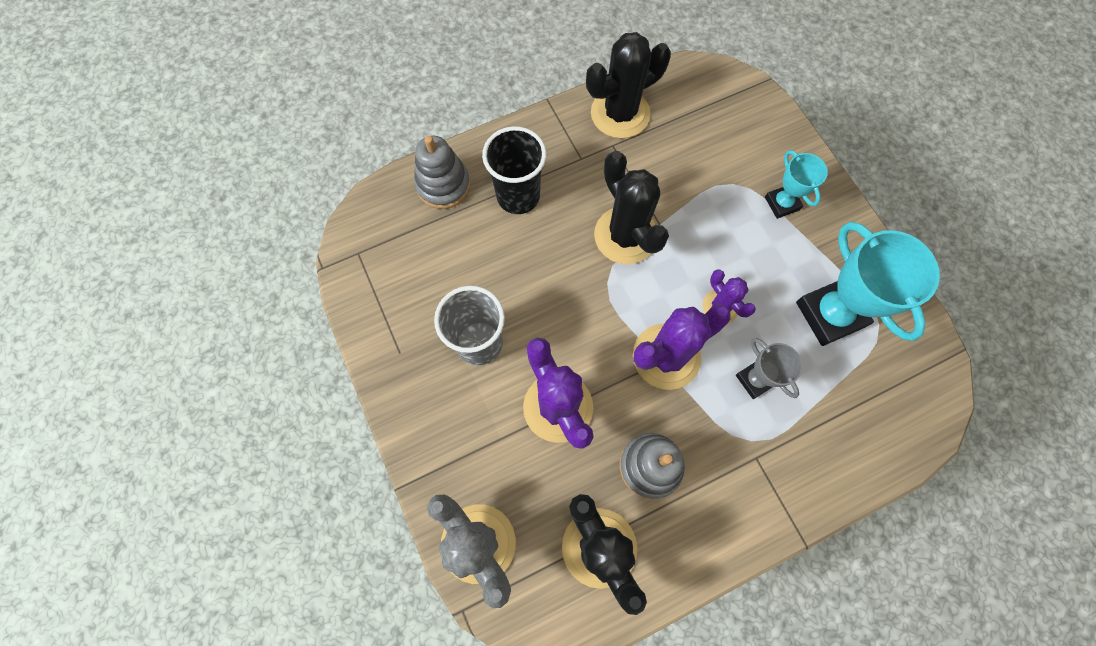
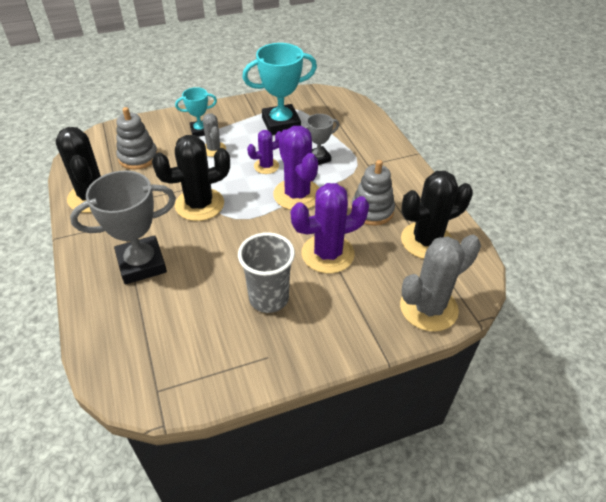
camera: 85 degrees left, 25 degrees down
(443, 185) = (109, 316): grey stacking toy -> grey stacking toy (138, 157)
(518, 196) = (142, 264): black cup -> grey trophy
(743, 230) = (214, 149): none -> grey cactus

